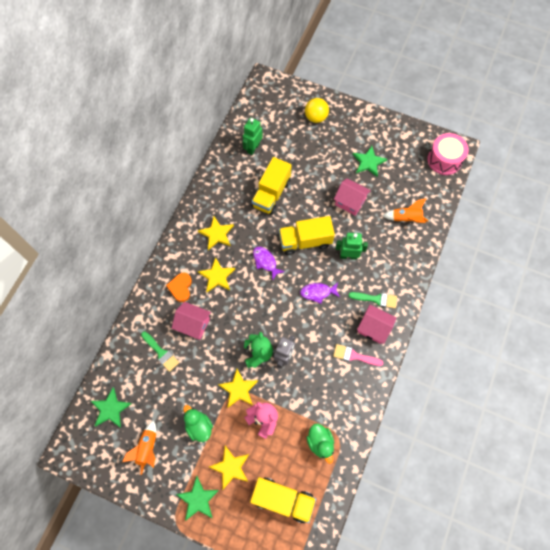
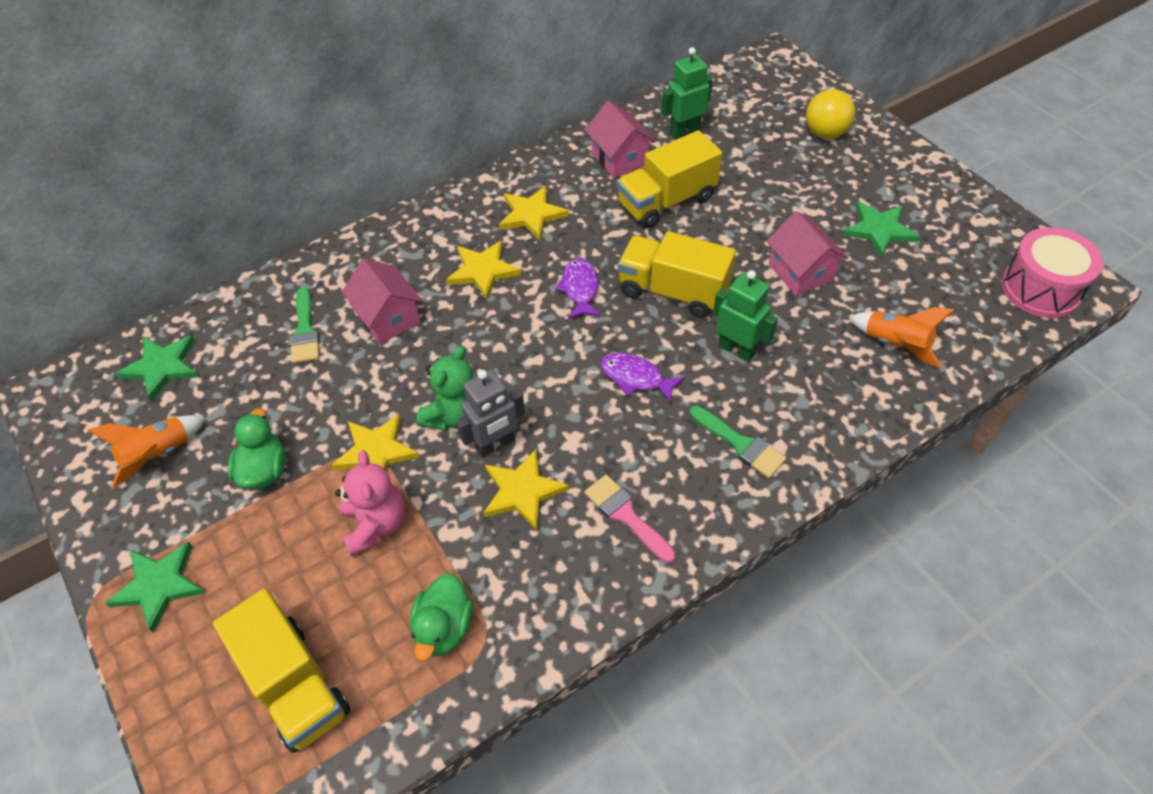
camera: 35 degrees right, 15 degrees down
(180, 288) = (413, 259): orange heart -> none
(230, 467) = (256, 568): yellow star -> yellow star (522, 491)
(374, 328) = (700, 489): pink house -> pink house (619, 158)

